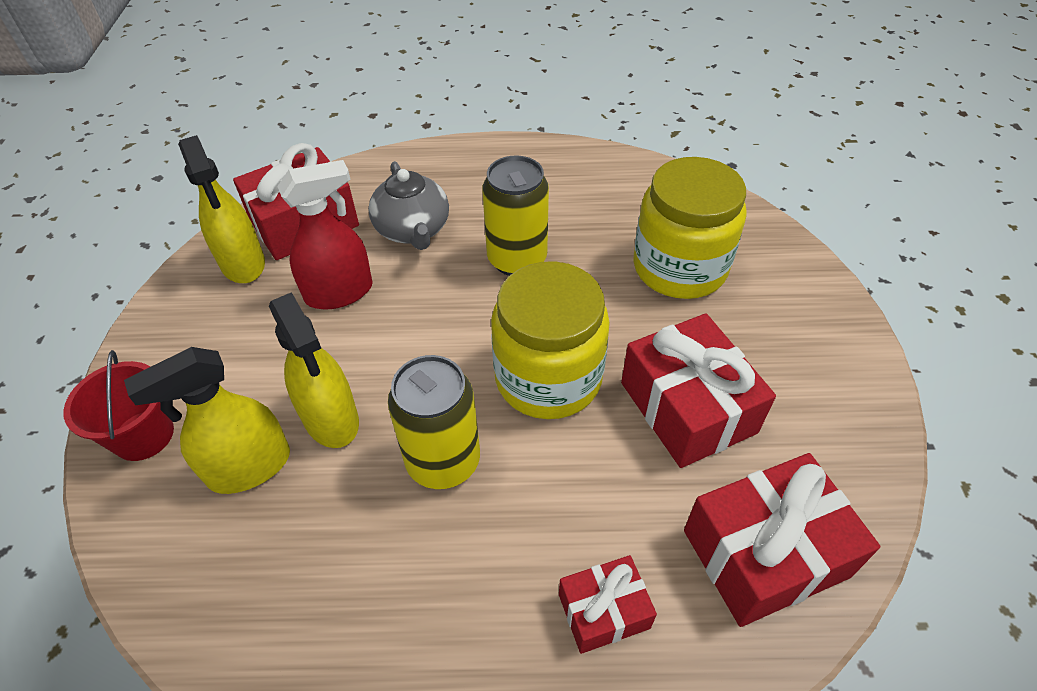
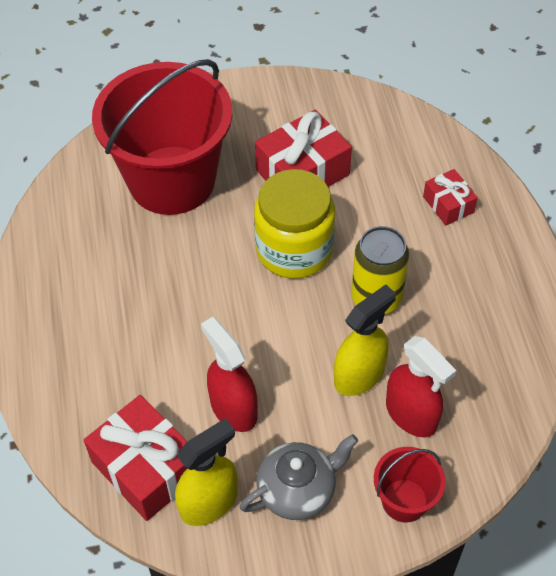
camera: 100 degrees left, 5 degrees up
(249, 467) = (411, 415): yellow spray bottle -> red spray bottle
(413, 230) = (147, 371): grey teapot -> grey teapot (298, 489)
(517, 259) = (176, 286): yellow can -> none
(679, 268) = (172, 180): yellow jar -> red bucket
(765, 553) = (394, 137): red gift -> none

